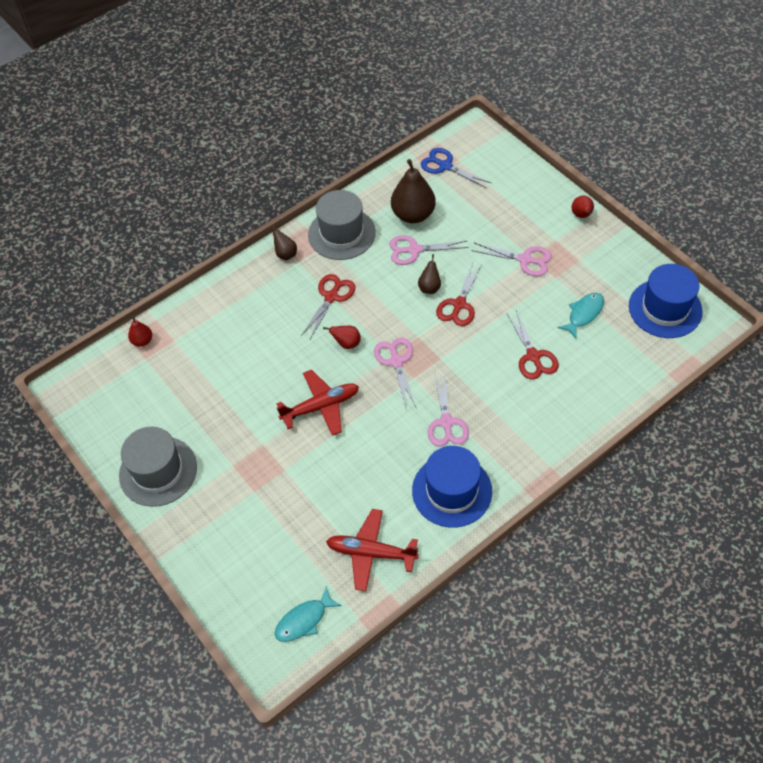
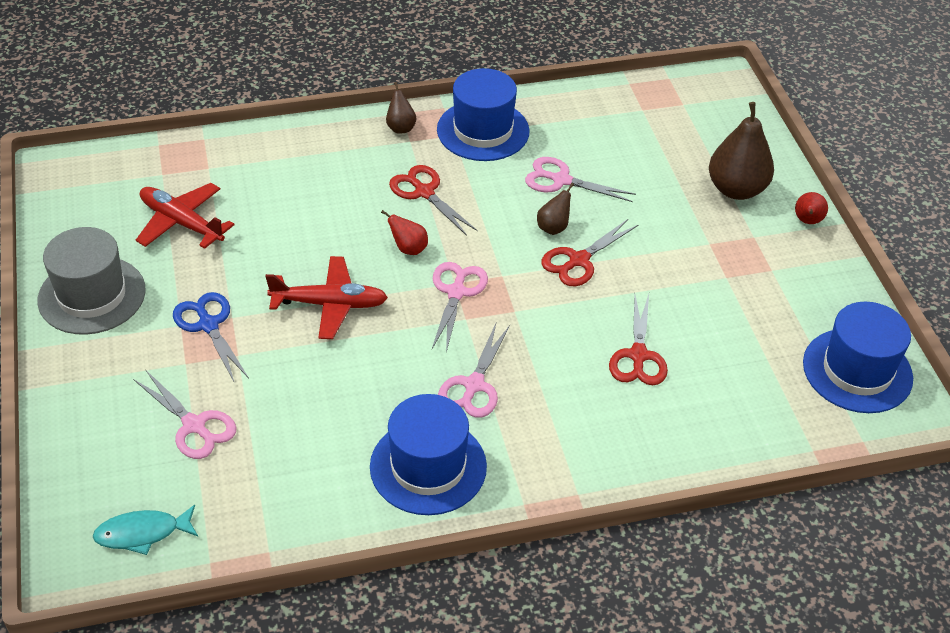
camera: 20 degrees right, 10 degrees down
(142, 341) = (172, 154): red pear -> none
(331, 297) = (424, 192): red scissors -> red scissors turned 90 degrees counterclockwise
(341, 233) = (483, 130): grey hat -> blue hat
(371, 553) = (277, 493): red plane -> red plane (181, 223)
(413, 214) = (585, 142): brown pear -> brown pear (736, 189)
(445, 166) = (661, 105): blue scissors -> blue scissors (208, 325)
(525, 260) = (698, 243): pink scissors -> pink scissors (194, 425)
(584, 314) = (738, 334): turquoise fish -> none

